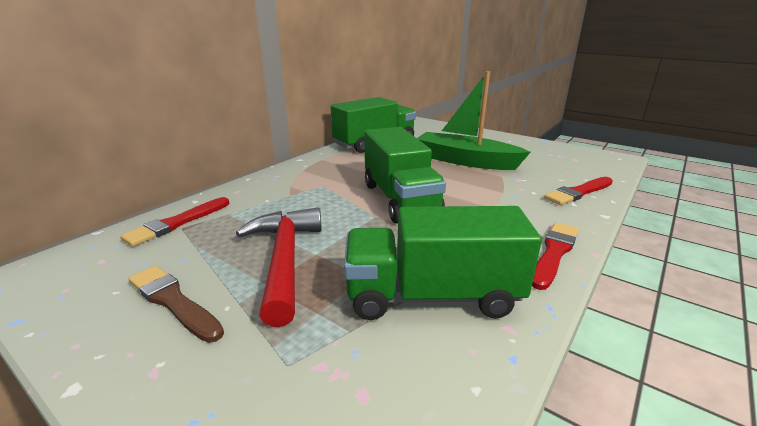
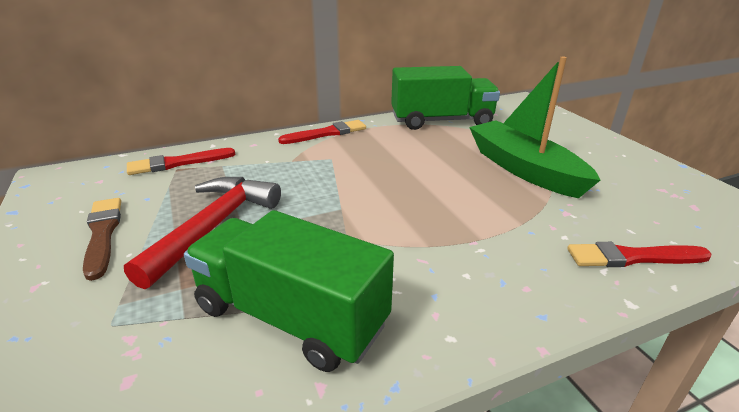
camera: 30 degrees right, 5 degrees up
(400, 199) = (388, 197): green truck -> none
(554, 253) = (486, 325): red brush -> red brush (326, 133)

